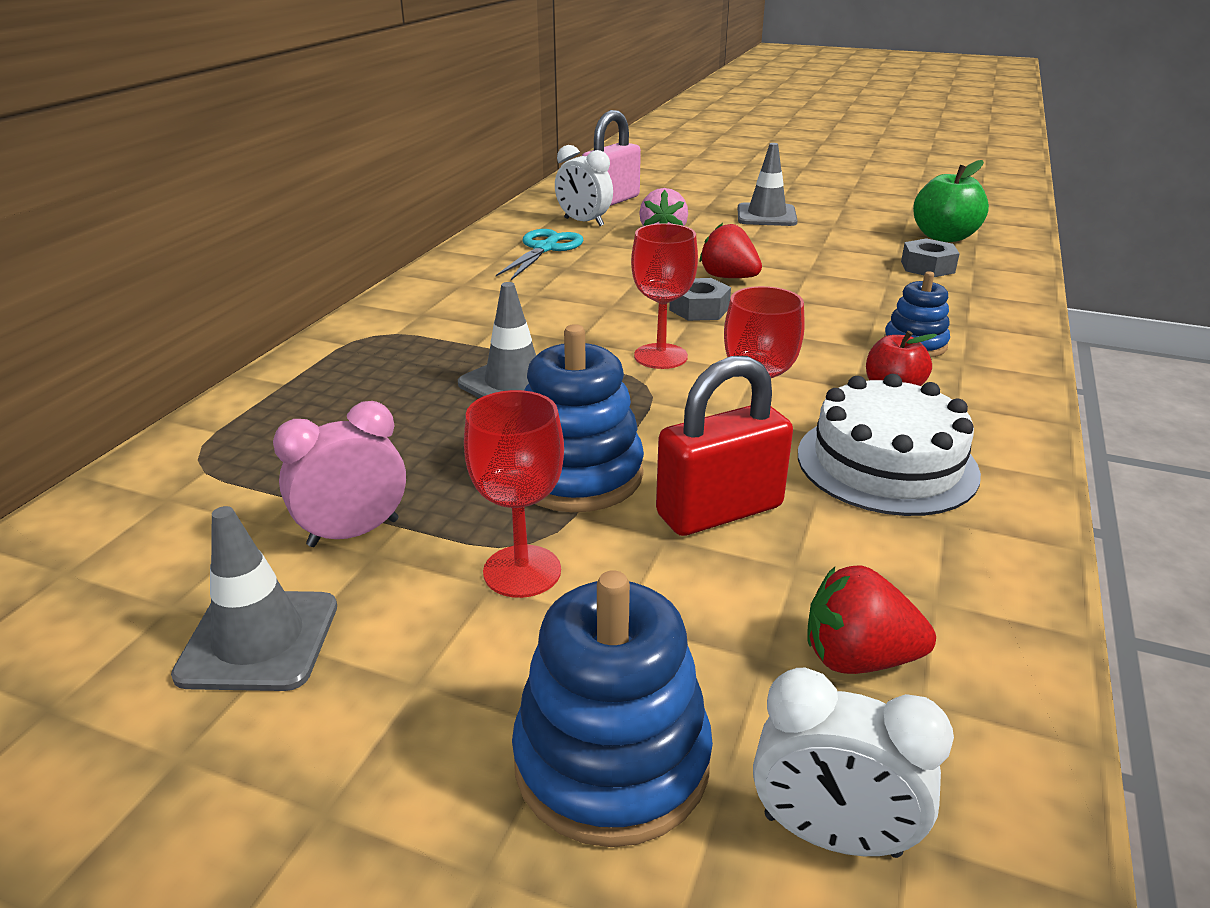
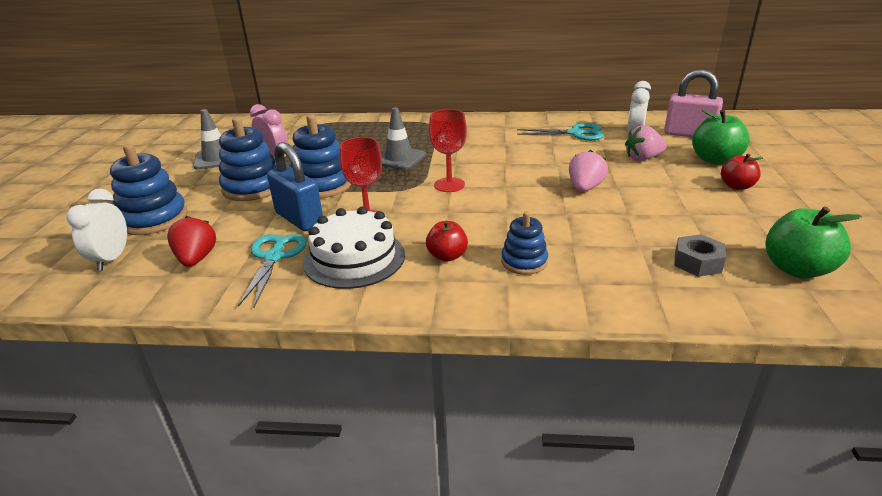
camera: 75 degrees right, 0 degrees up
(522, 571) = (252, 188): red goblet -> blue stacking toy
(694, 208) = (715, 160): none -> green apple
(699, 309) = (523, 186): grey nut -> none
(719, 511) = (299, 219): red padlock -> blue padlock
(728, 277) = (585, 188): red strawberry -> pink strawberry
(766, 215) = (736, 186): grey traffic cone -> red apple
(869, 547) = (274, 257): none -> turquoise scissors

